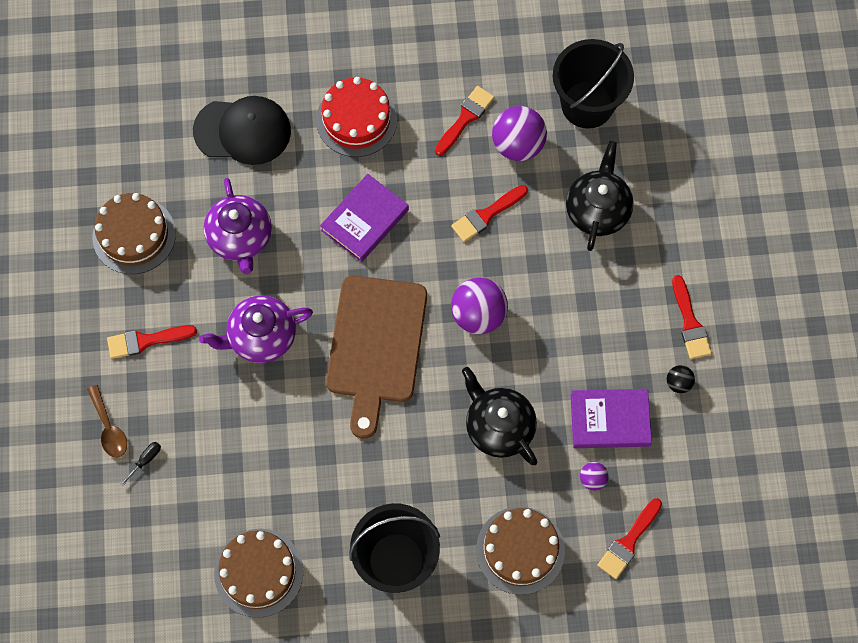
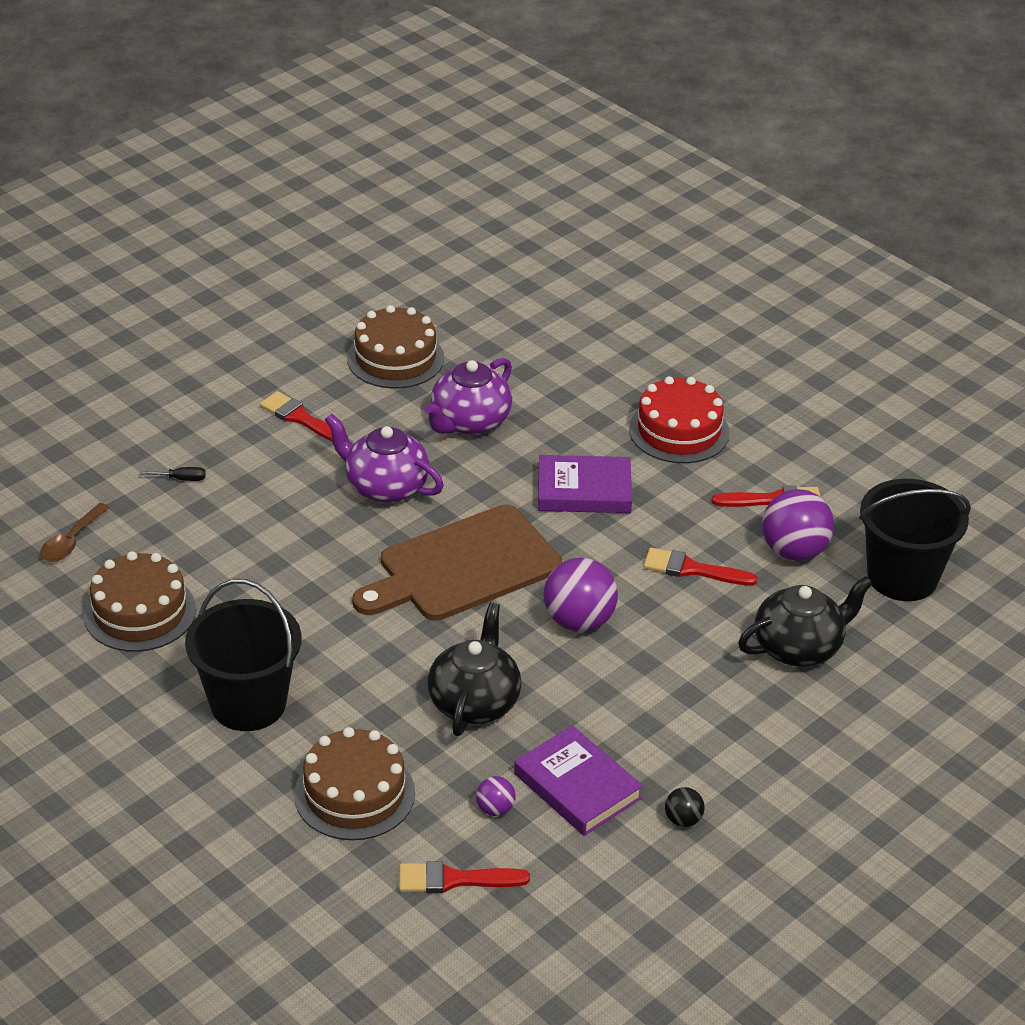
camera: 50 degrees right, 30 degrees down
(109, 428) = (190, 440): brown spoon -> brown spoon (71, 541)
(242, 131) = (576, 368): black cap -> none
(690, 323) = (763, 791): red brush -> none

